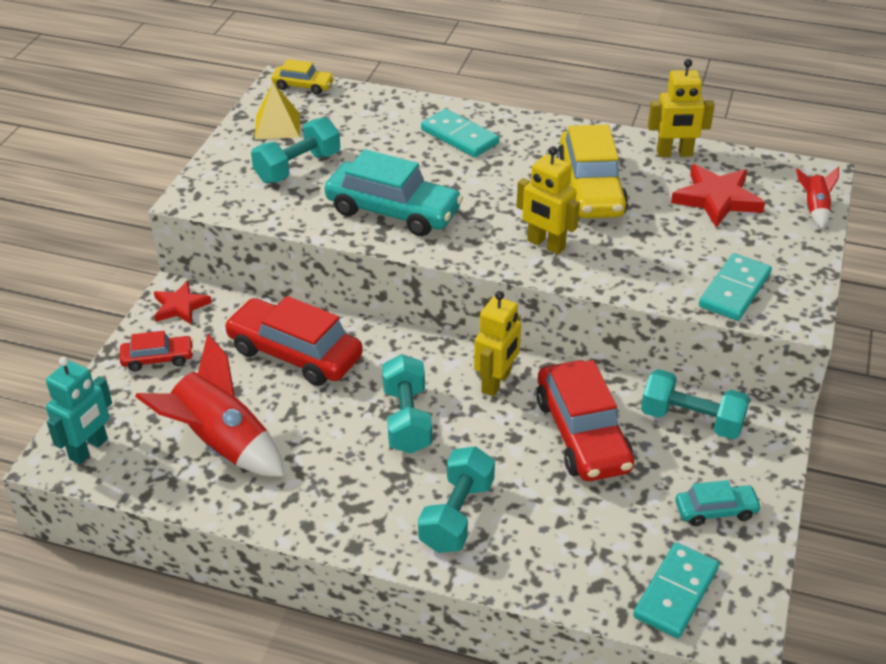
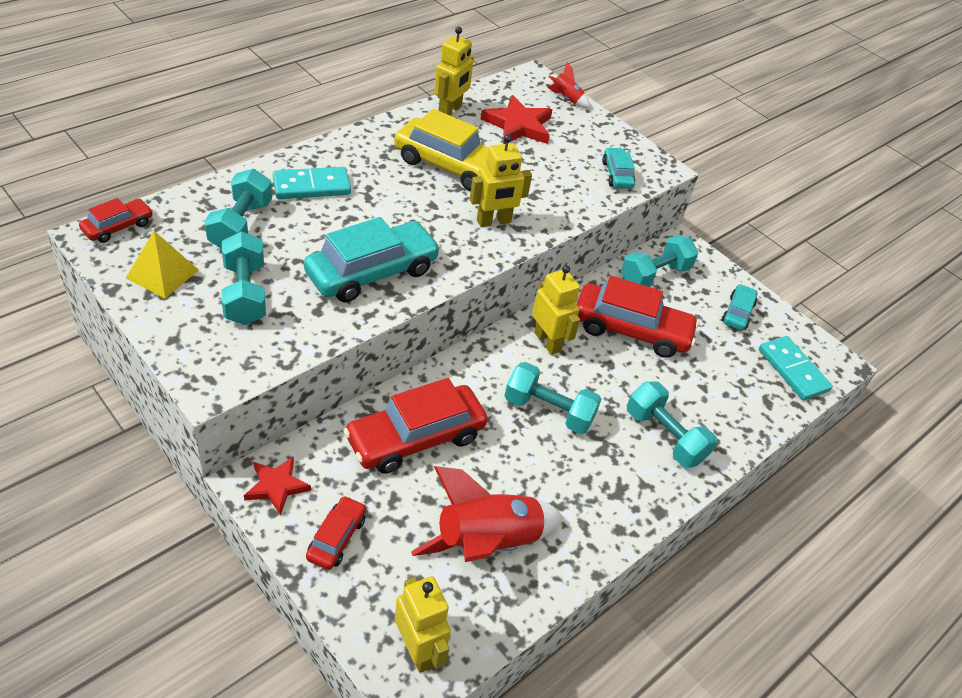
camera: 65 degrees left, 5 degrees up
(89, 449) = (418, 650): turquoise robot -> yellow robot
(303, 86) = (118, 227): yellow car -> red car
(370, 130) = (241, 225): none -> turquoise dumbbell
(735, 290) = (617, 175): turquoise domino -> turquoise car

